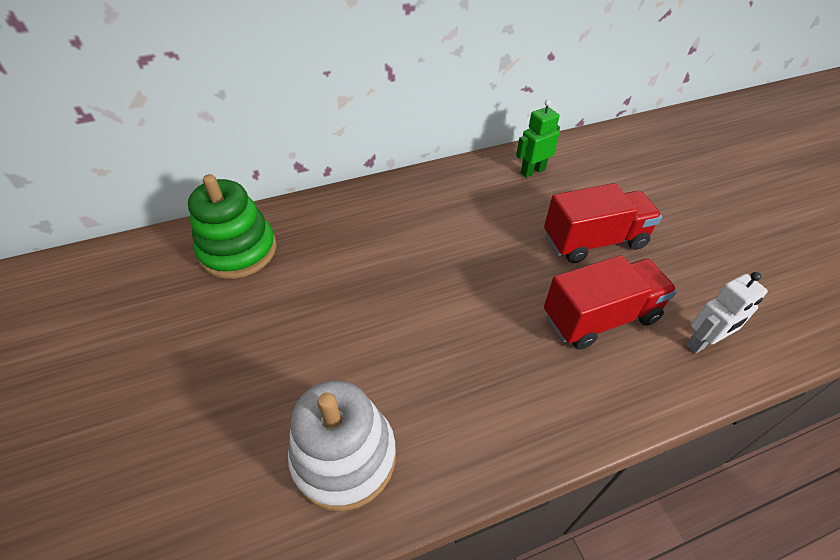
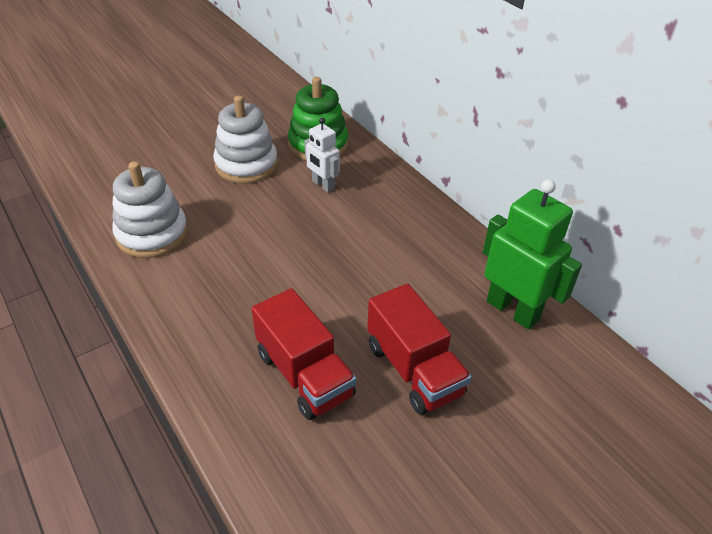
camera: 75 degrees right, 5 degrees down
(240, 328) = (246, 165): none -> white stacking toy
(532, 171) = (513, 310): green robot -> green robot, size x1.73
(702, 343) = (290, 464): white robot -> white robot (323, 185)

